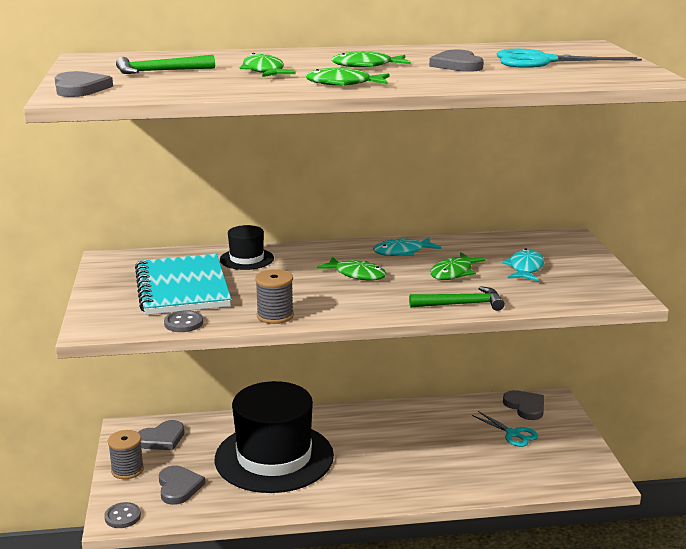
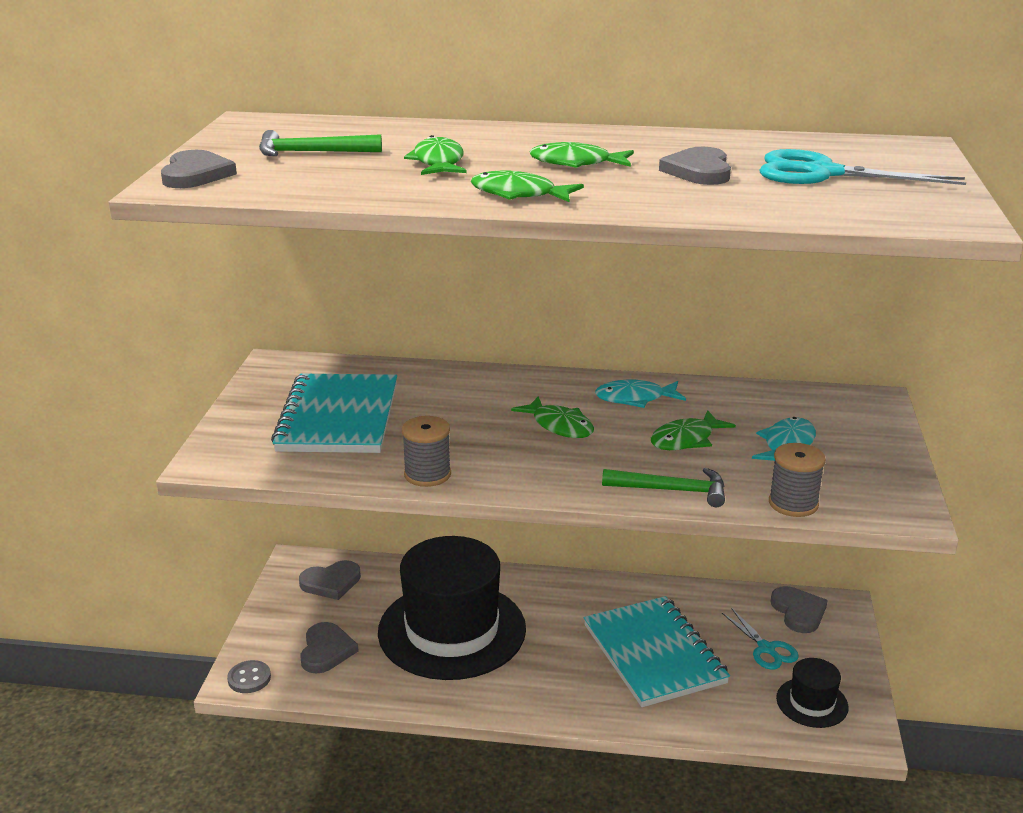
camera: 15 degrees right, 5 degrees up
(127, 470) = (277, 617): grey spool -> grey spool (793, 503)
(183, 323) = (314, 469): grey button -> none
(246, 259) = (435, 385): black hat -> black hat (812, 703)
(434, 450) = (654, 654): none -> turquoise notebook

